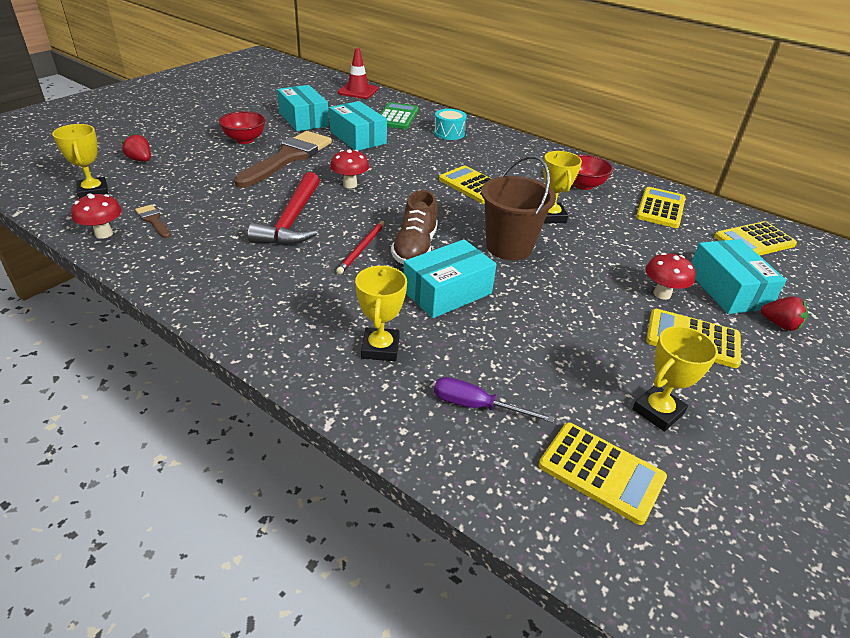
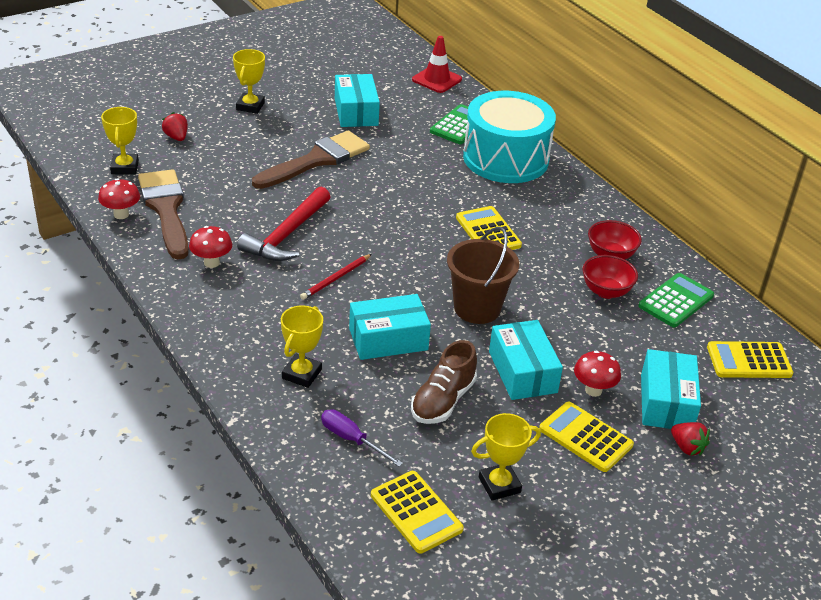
camera: 20 degrees right, 0 degrees up
(153, 220) = (166, 209): brown brush -> brown brush, size x2.33
(245, 140) = (283, 129): red bowl -> red bowl (606, 291)
(350, 184) = (361, 205): red mushroom -> red mushroom (211, 263)
(358, 137) = (401, 147): turquoise box -> turquoise box (522, 372)
(415, 248) = (385, 289): brown shoe -> brown shoe (443, 401)
(449, 133) = (505, 158): turquoise drum -> turquoise drum, size x2.42
(550, 216) = (544, 284): yellow trophy -> yellow trophy (250, 106)
(660, 208) = (676, 301): yellow calculator -> green calculator

